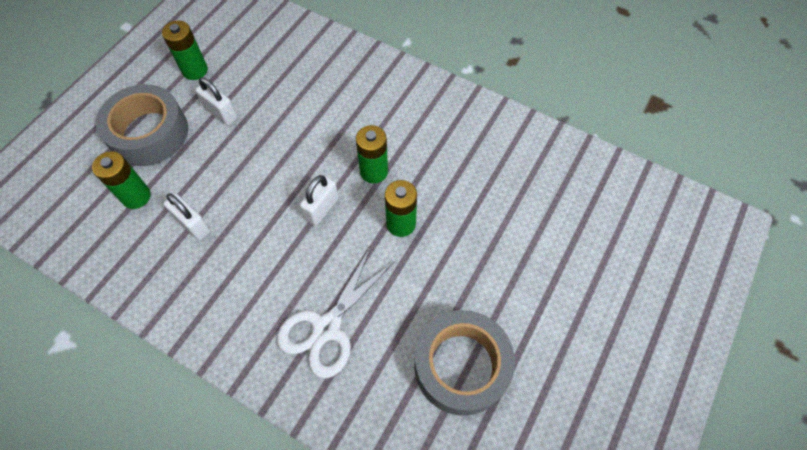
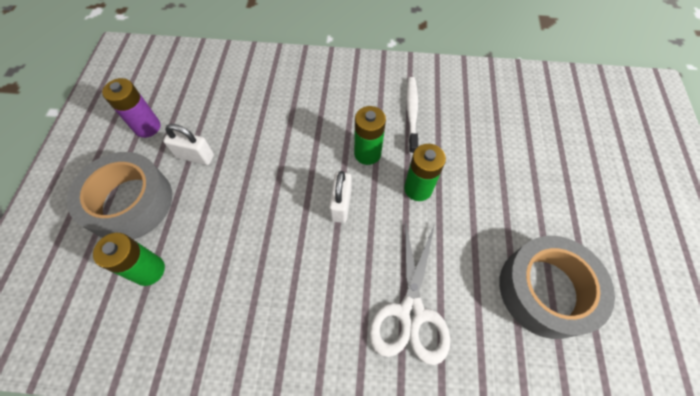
camera: 25 degrees left, 0 degrees up
(193, 224) = (224, 273): white padlock -> none
(195, 70) = (147, 127): green battery -> purple battery
(440, 149) = (411, 113): none -> white toothbrush

